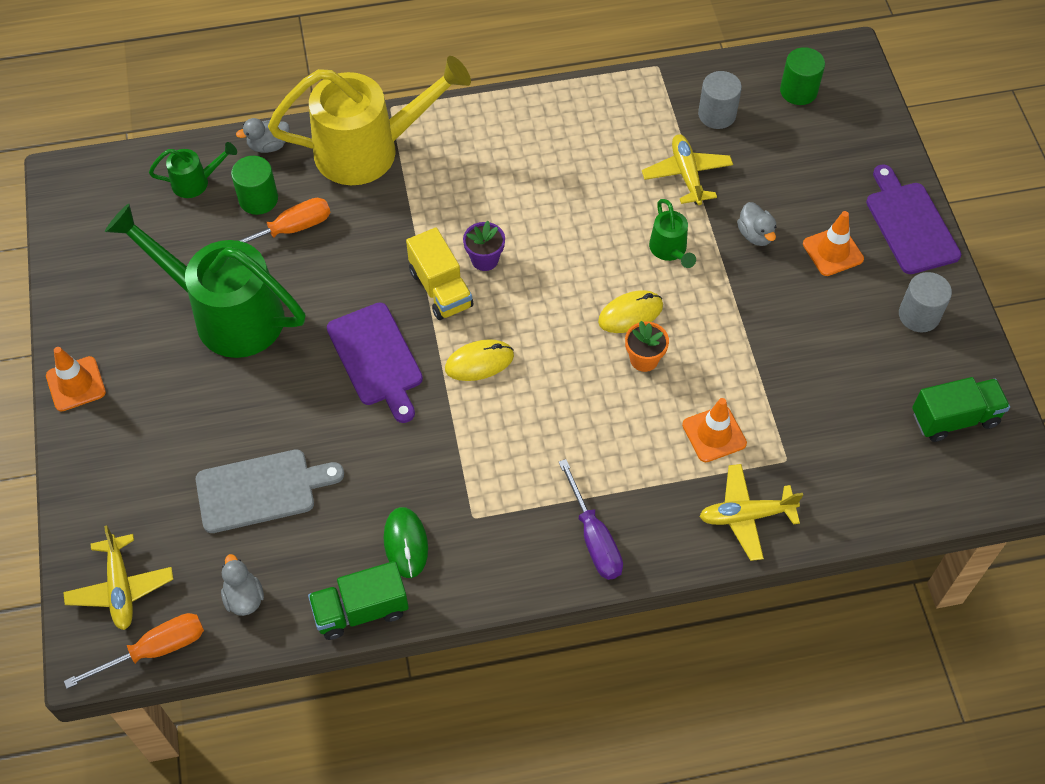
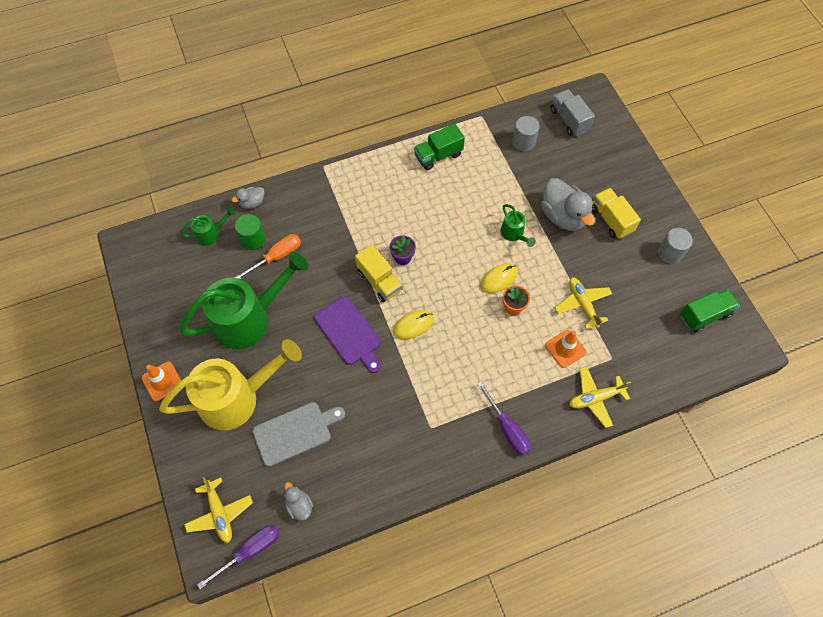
camera: 10 degrees left, 5 degrees up
(154, 650) = (250, 551): orange screwdriver -> purple screwdriver
(227, 314) = (249, 319): green watering can -> green watering can turned 135 degrees clockwise
(361, 610) = (374, 501): green truck -> green truck (438, 155)
(369, 150) = (316, 196): yellow watering can -> yellow watering can (237, 398)
(406, 543) = (393, 452): green mouse -> none
(686, 175) = (513, 184): yellow plane -> yellow plane (582, 304)
(755, 235) = (563, 216): grey duck -> grey duck, size x1.97
(798, 91) = (569, 120): green cylinder -> grey truck
(833, 251) = (611, 220): orange traffic cone -> yellow truck
(910, 224) = (652, 195): purple cutting board -> none

